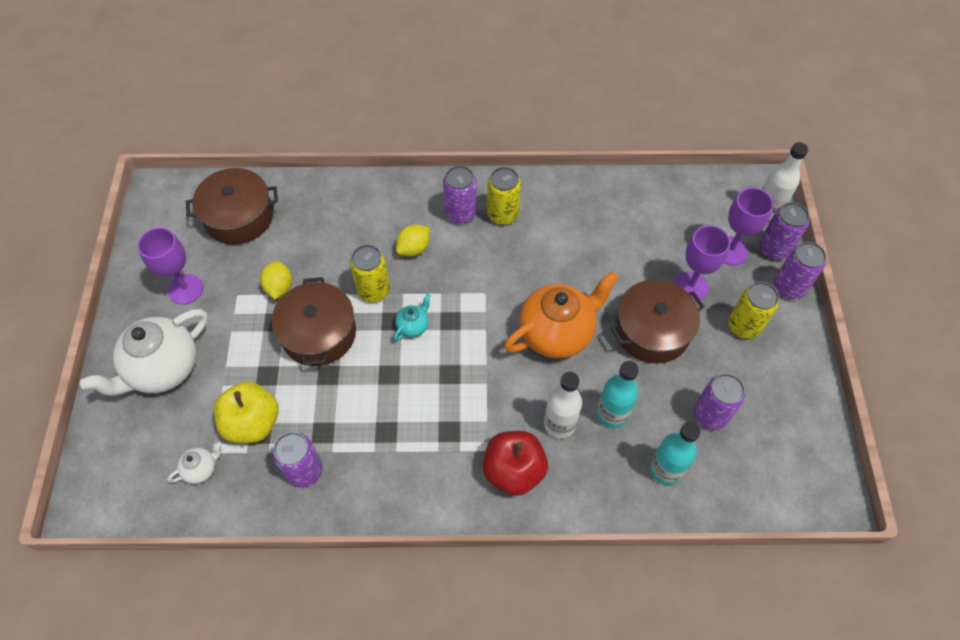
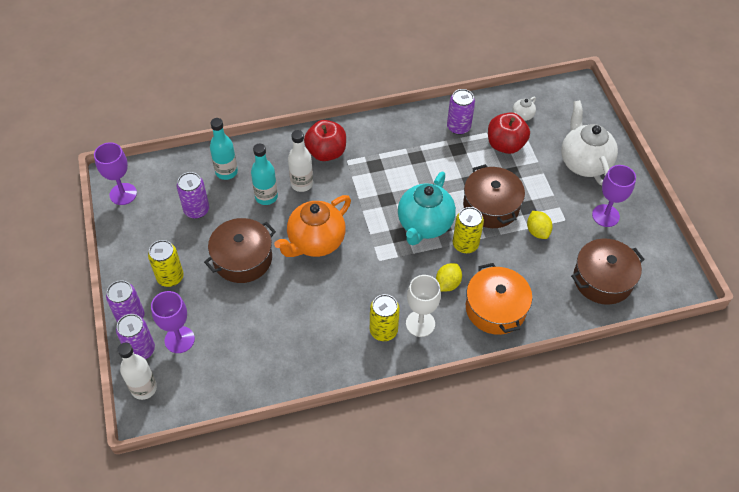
camera: 165 degrees right, 5 degrees down
(163, 369) = (584, 163): white teapot -> white teapot turned 45 degrees counterclockwise
(252, 423) = (505, 145): yellow apple -> red apple
(372, 211) = (495, 308): none -> orange pot
(413, 326) = (424, 225): turquoise teapot -> turquoise teapot, size x2.26
(460, 213) = (420, 323): purple can -> white goblet
(690, 287) = (214, 300): purple goblet -> purple goblet (123, 194)

